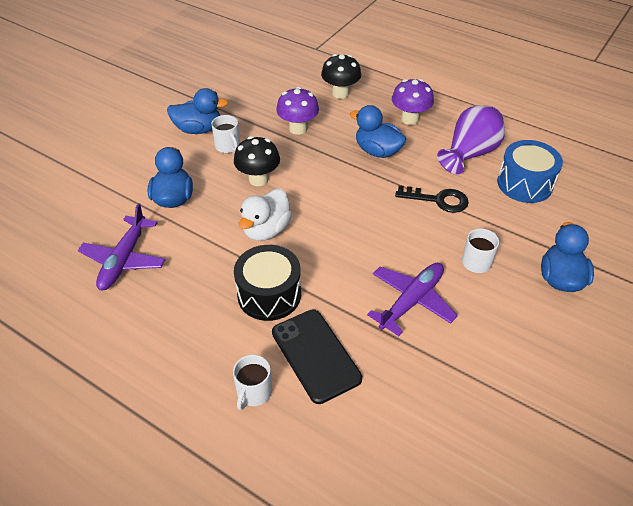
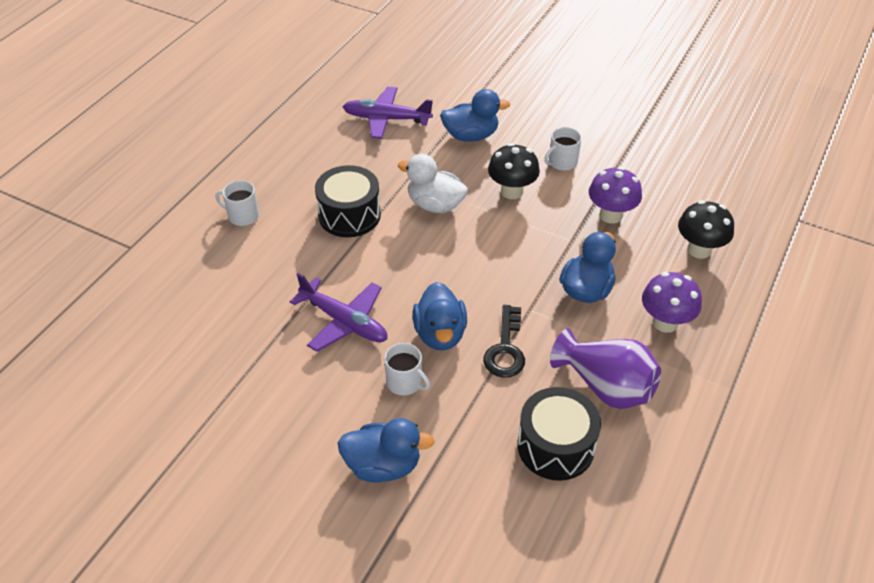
camera: 85 degrees right, 0 degrees up
(198, 129) = (585, 137): blue duck -> blue duck (440, 334)
(315, 355) = (278, 252): black phone -> none
(524, 184) = (555, 446): blue drum -> black drum

